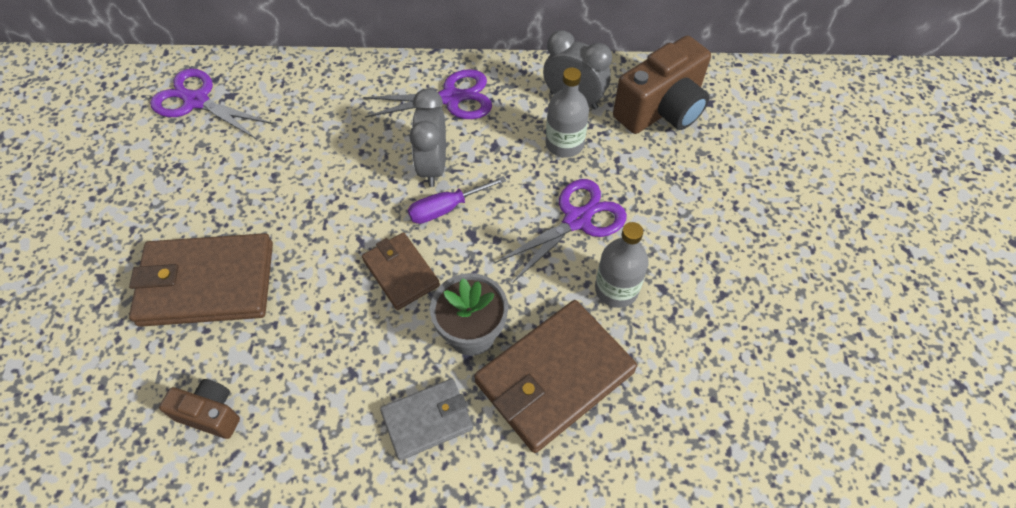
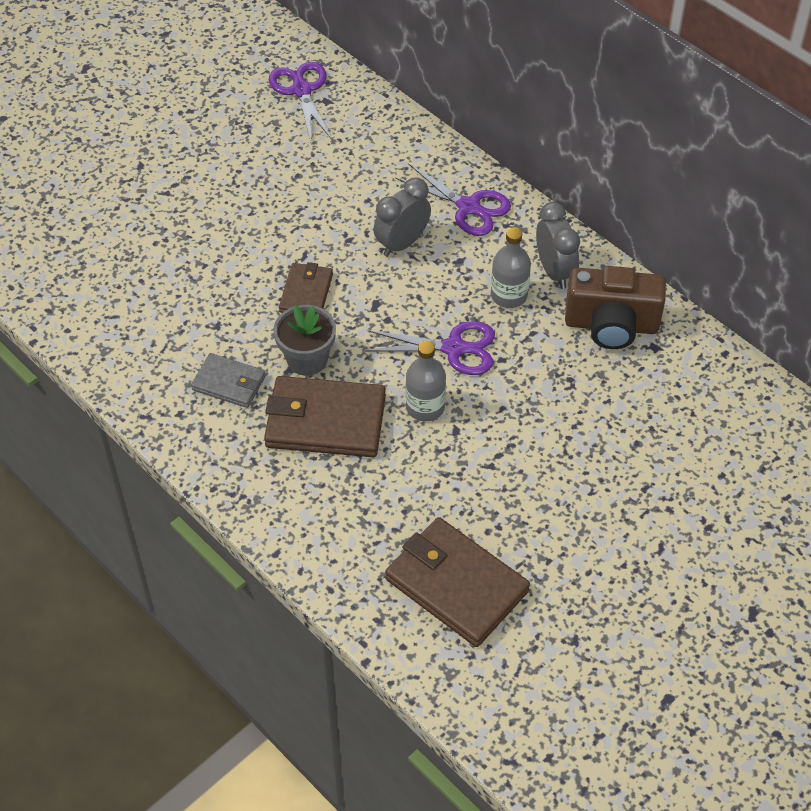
camera: 45 degrees right, 5 degrees down
(207, 283) = (192, 213): brown wallet -> brown wallet (456, 585)
(210, 414) = (123, 286): brown camera -> none
(446, 208) = (379, 276): purple screwdriver -> none

